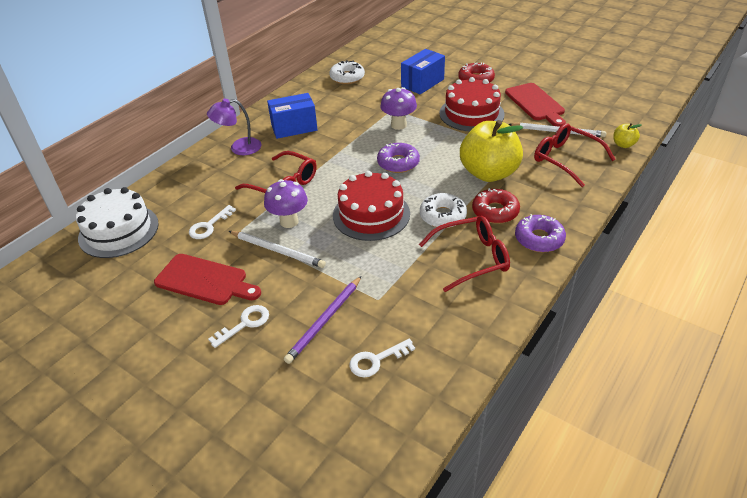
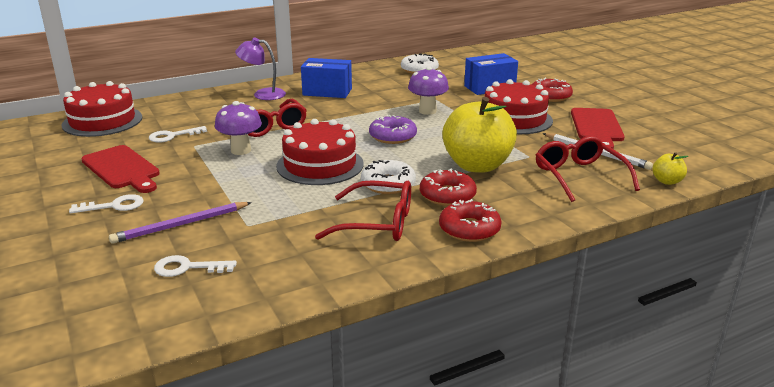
camera: 25 degrees right, 15 degrees down
(118, 231) = (102, 121): white cake -> red cake
(278, 250) = (205, 166): white pencil -> none
(539, 239) = (469, 229): purple donut -> red donut

